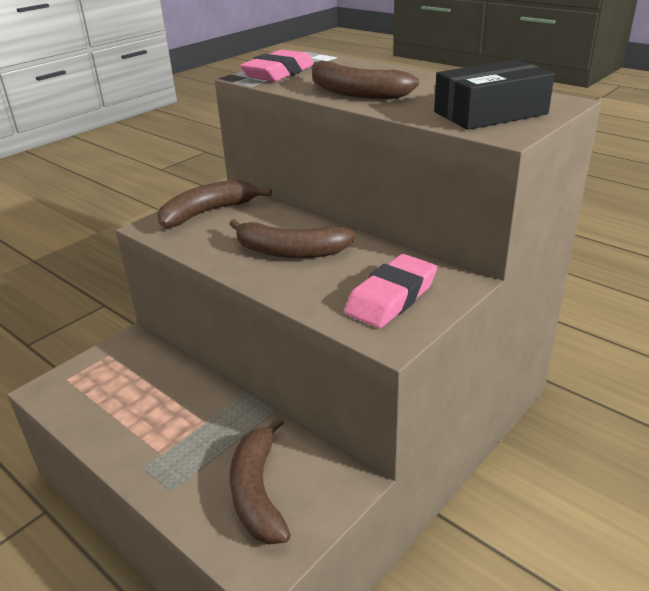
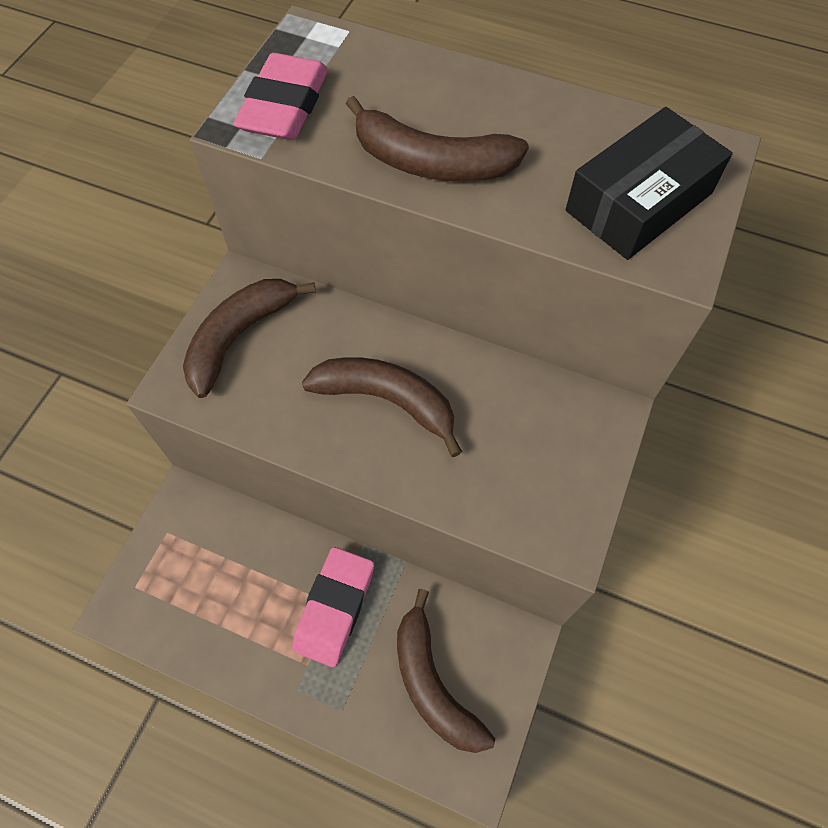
camera: 20 degrees left, 30 degrees up
(290, 251) = (387, 401): brown banana -> brown banana turned 150 degrees counterclockwise
(391, 297) = (542, 465): pink eraser -> pink eraser (334, 608)

